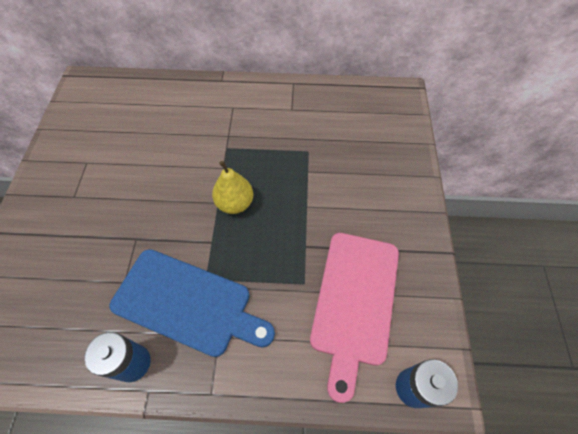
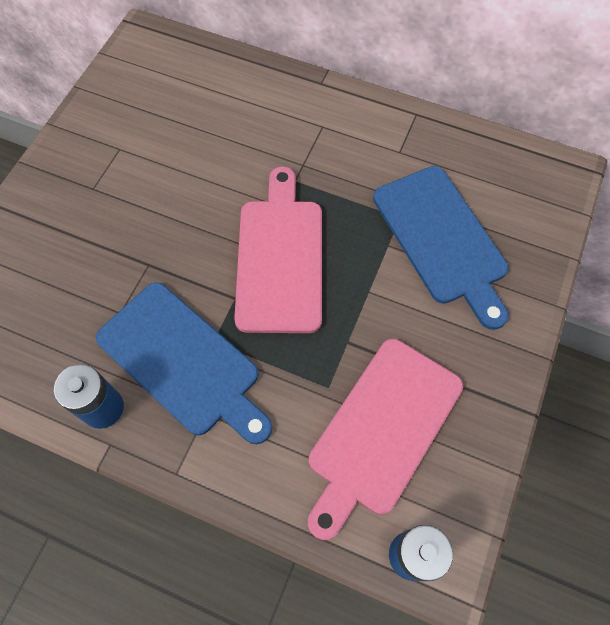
camera: 20 degrees right, 5 degrees up
(235, 203) = (280, 258): yellow pear -> pink cutting board
(342, 157) = (442, 239): none -> blue cutting board

